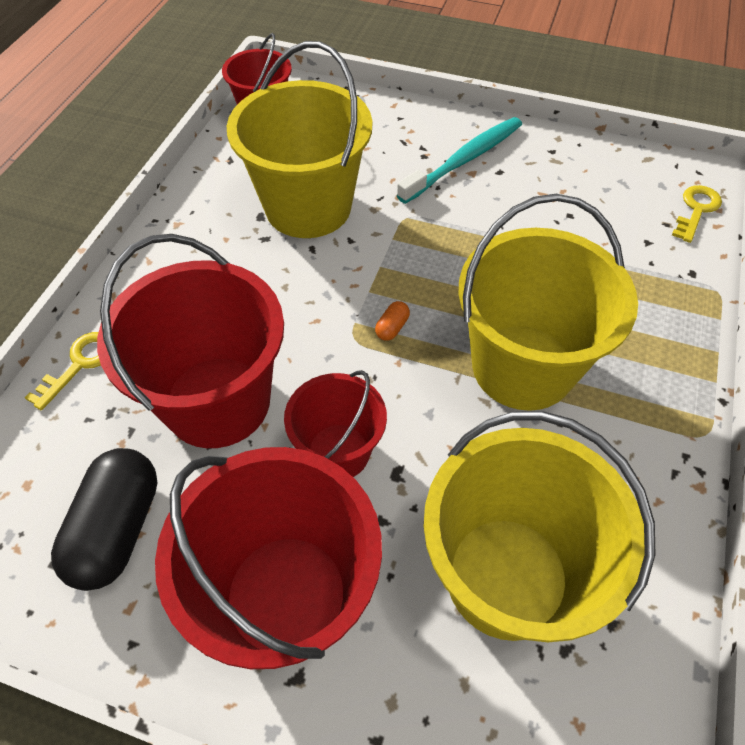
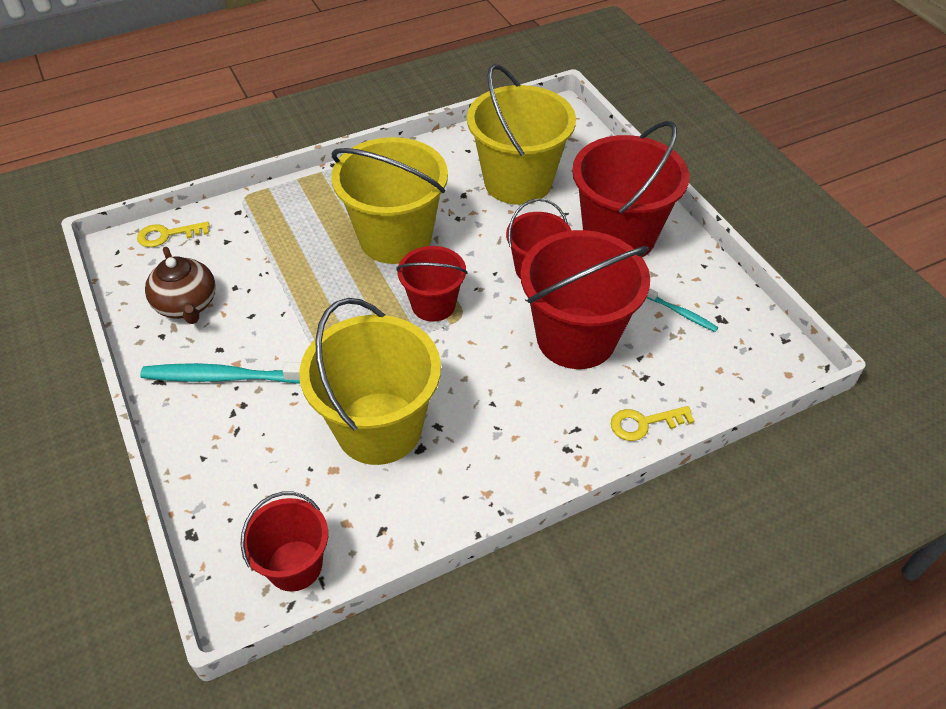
camera: 135 degrees left, 5 degrees down
(117, 529) = (681, 313): black capsule -> turquoise toothbrush
(392, 327) = (433, 305): orange capsule -> red bucket
(576, 179) = (187, 305): none -> brown teapot

